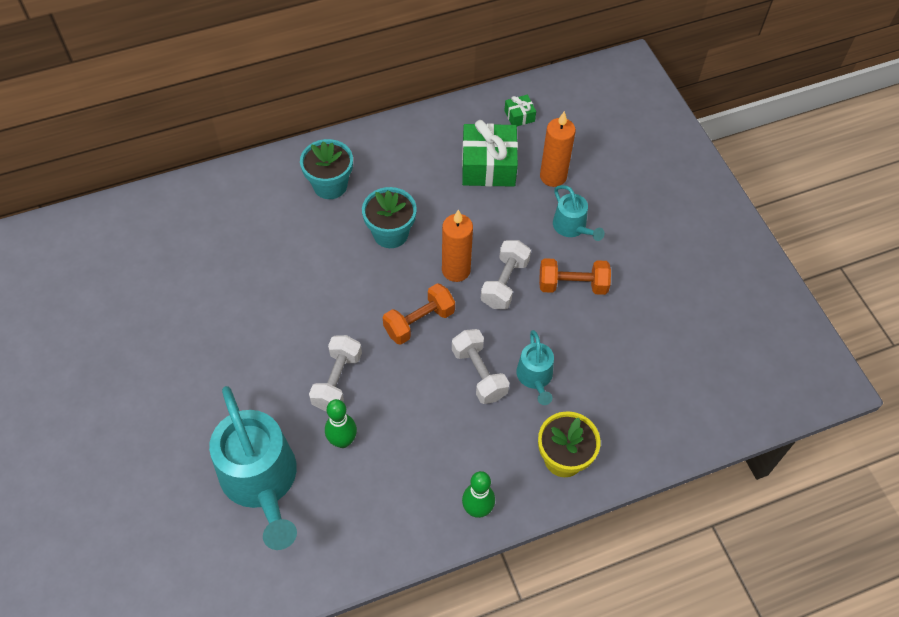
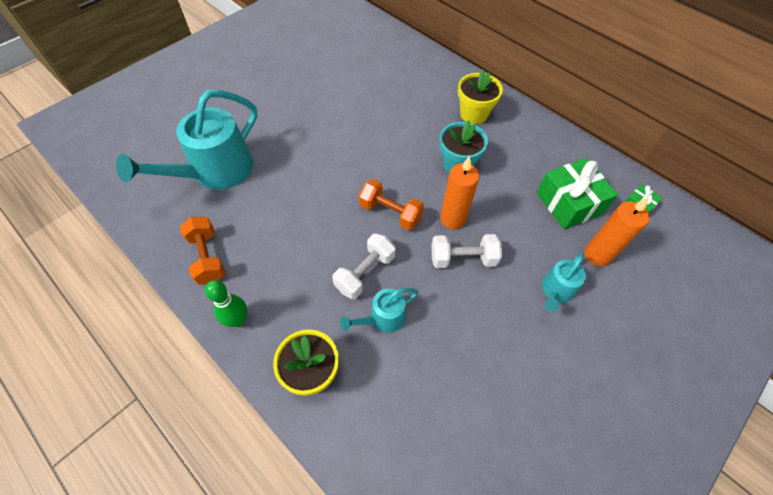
camera: 65 degrees right, 0 degrees up
(330, 185) = (473, 114): turquoise flower pot -> yellow flower pot
(337, 381) = (313, 182): white dumbbell -> none
(343, 441) = (265, 205): green bowling pin -> none
(572, 285) = (495, 314): orange dumbbell -> orange dumbbell (207, 257)

